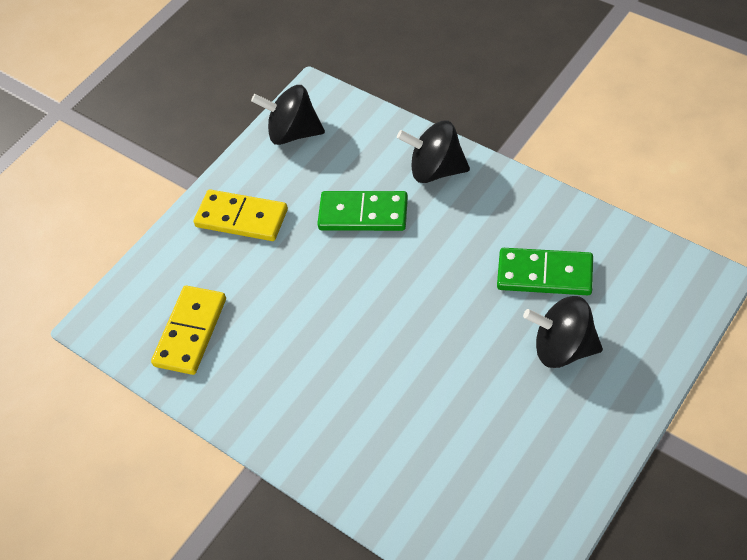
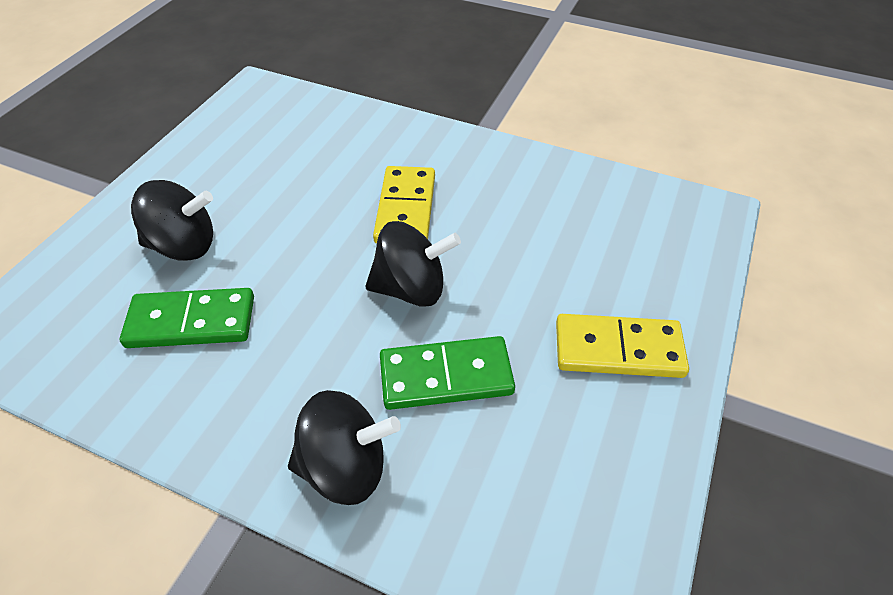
camera: 160 degrees right, 5 degrees down
(191, 332) = (604, 214): yellow domino -> yellow domino (405, 209)
(293, 133) = (611, 515): black spinning top -> black spinning top (411, 288)

